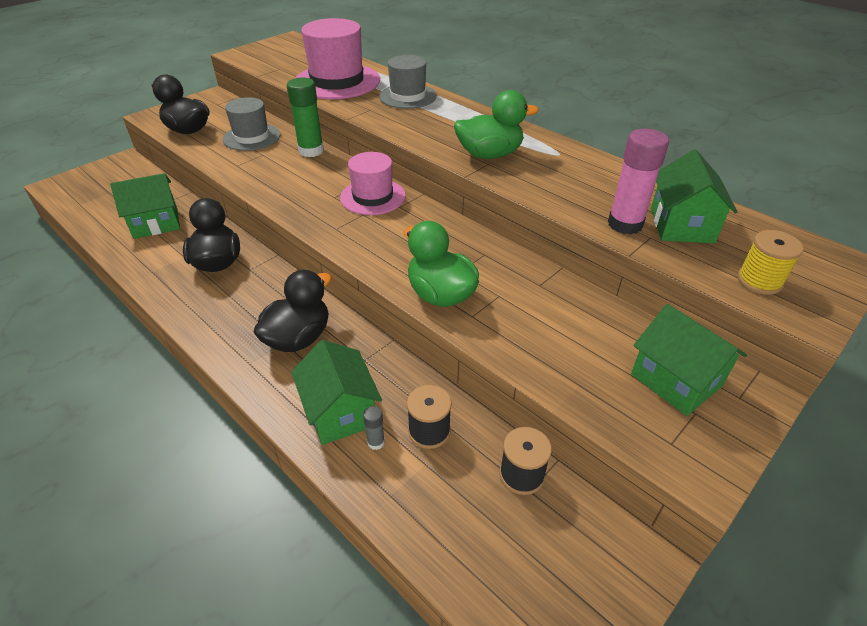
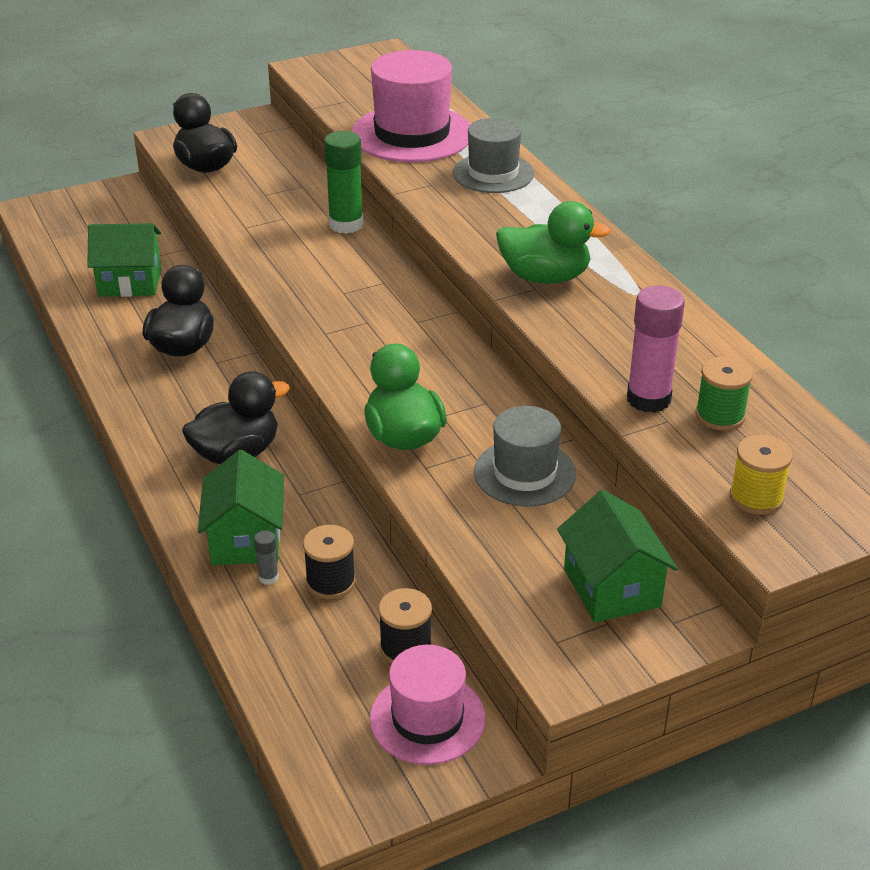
camera: 20 degrees right, 5 degrees down
(251, 137) = (280, 191): grey hat -> grey hat (524, 473)
(372, 197) = (391, 302): pink hat -> pink hat (427, 718)
(681, 225) = (720, 415): green house -> green spool

